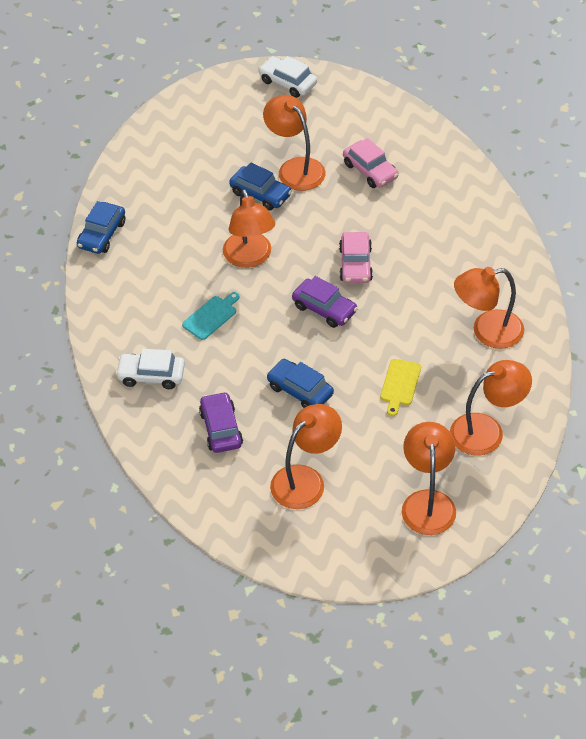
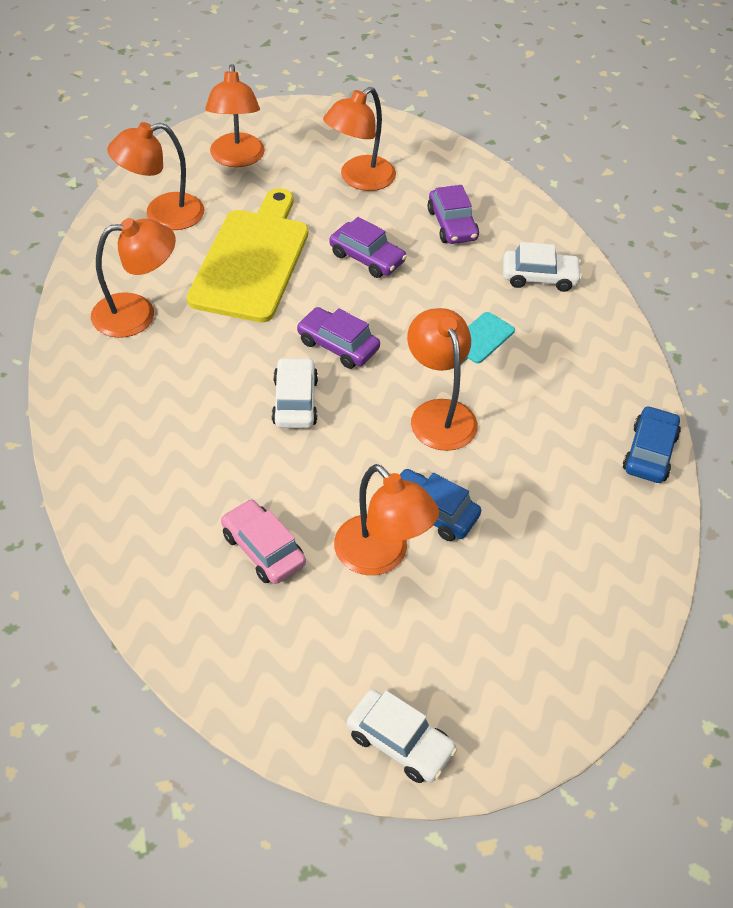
camera: 175 degrees right, 0 degrees up
(300, 390) = (367, 258): blue car -> purple car
(355, 264) = (295, 401): pink car -> white car
(400, 385) = (252, 260): yellow cutting board -> yellow cutting board, size x2.37

